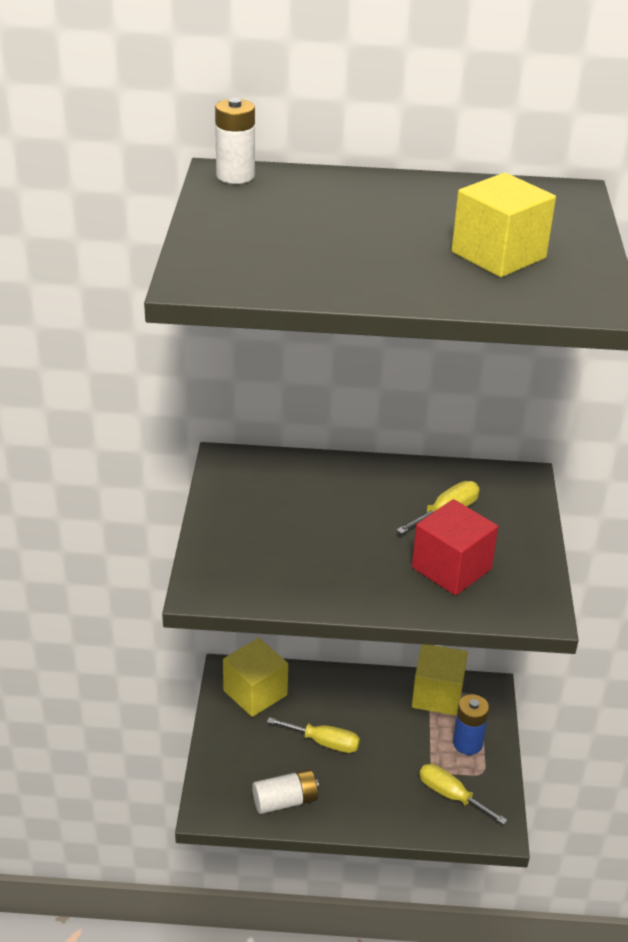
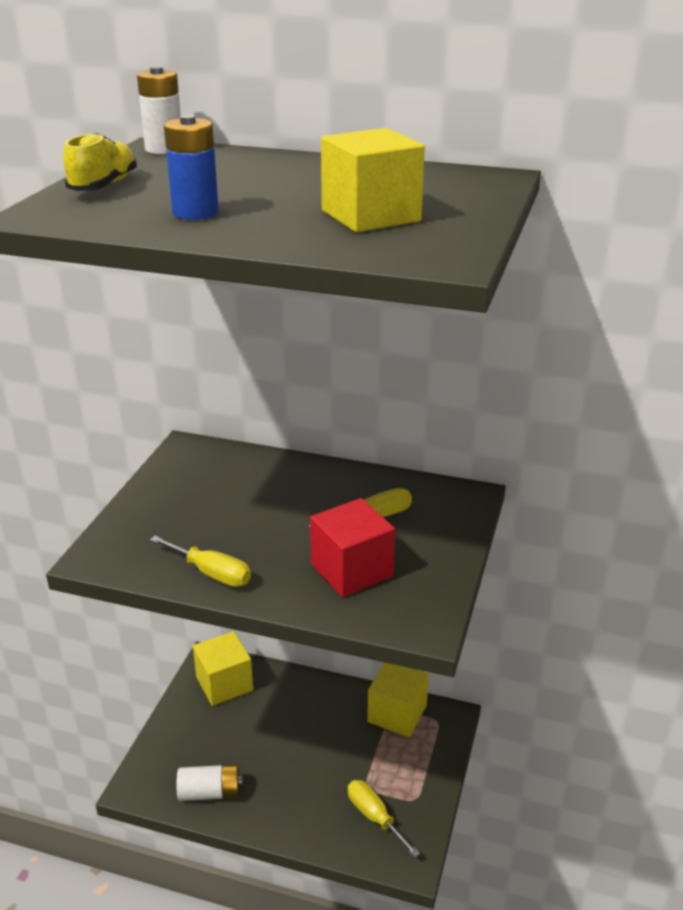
camera: 15 degrees right, 5 degrees down
(222, 235) = (103, 186): none -> yellow shoe
(324, 742) = (269, 741): yellow screwdriver -> yellow screwdriver (211, 573)
(467, 743) = (410, 767): blue battery -> blue battery (195, 212)

